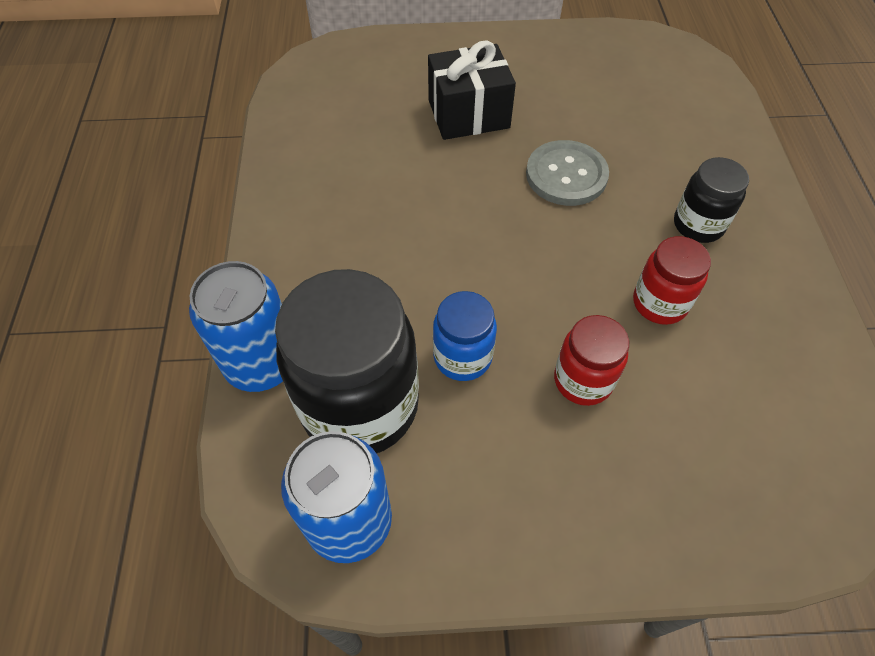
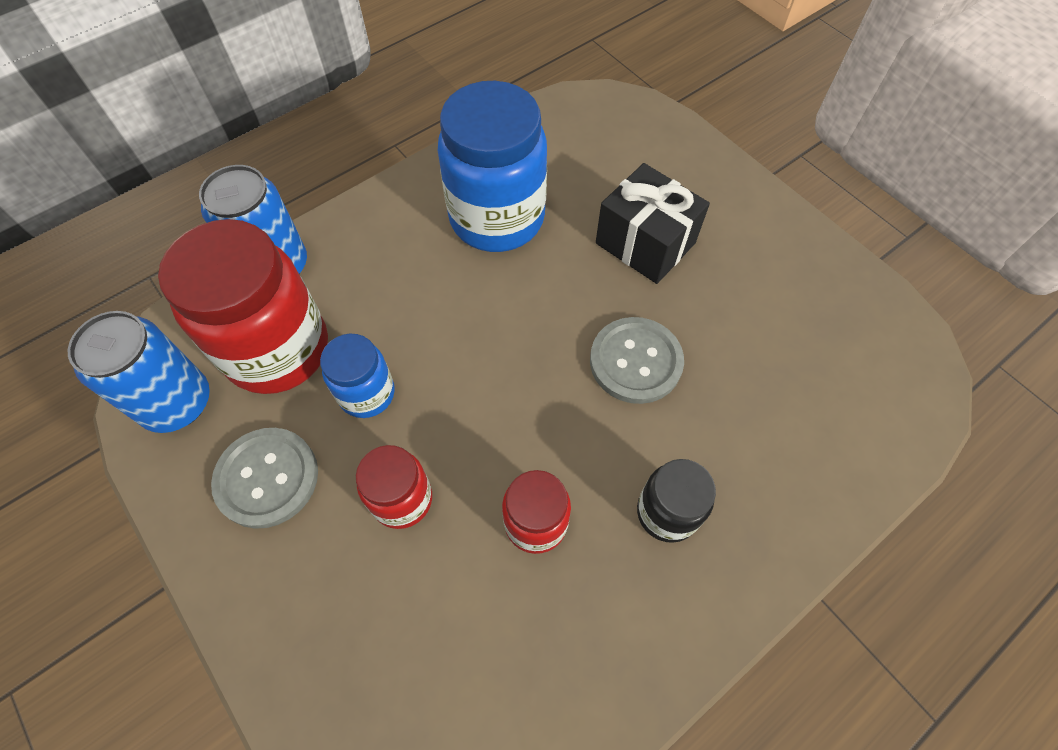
camera: 55 degrees right, 5 degrees up
(359, 405) = (277, 350): black jar -> red jar
(362, 183) = (497, 218): none -> blue jar
(492, 475) = (267, 478): none -> grey button

